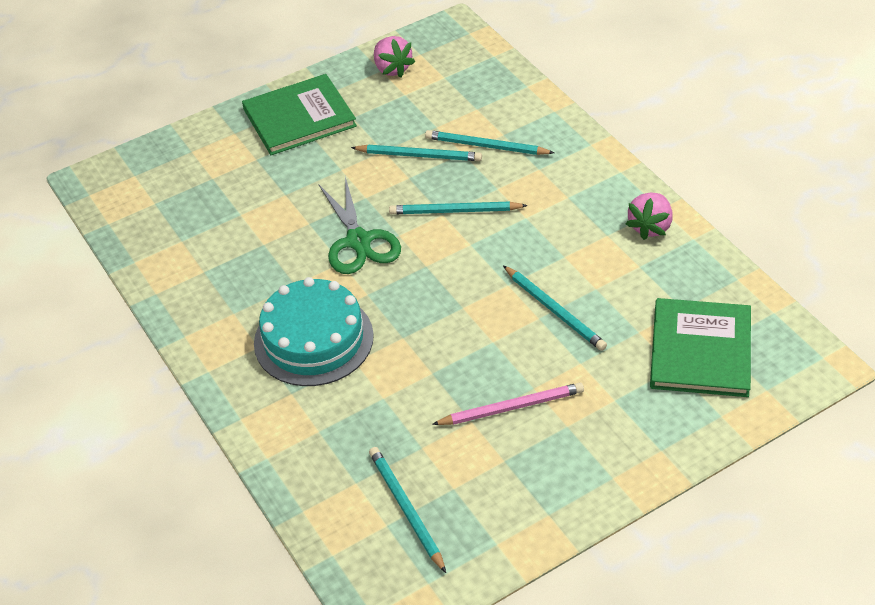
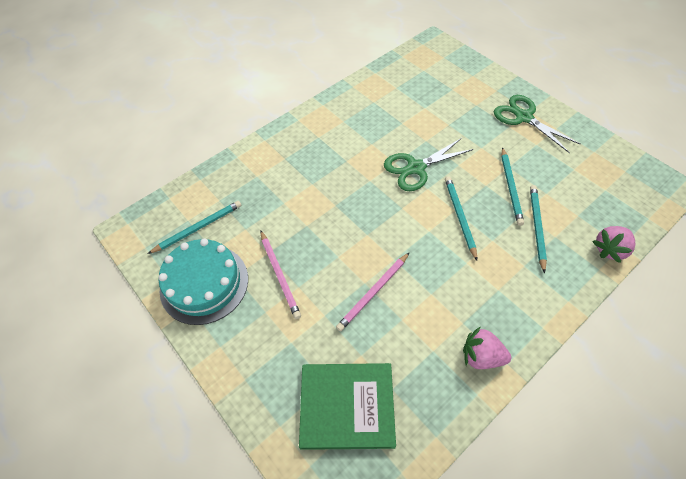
camera: 80 degrees right, 10 degrees up
(299, 117) = (523, 117): green book -> green scissors
(313, 339) = (327, 161): turquoise cake -> turquoise cake (204, 283)
(392, 69) = (599, 157): pink strawberry -> pink strawberry (609, 249)
(554, 310) = (373, 292): turquoise pencil -> pink pencil

